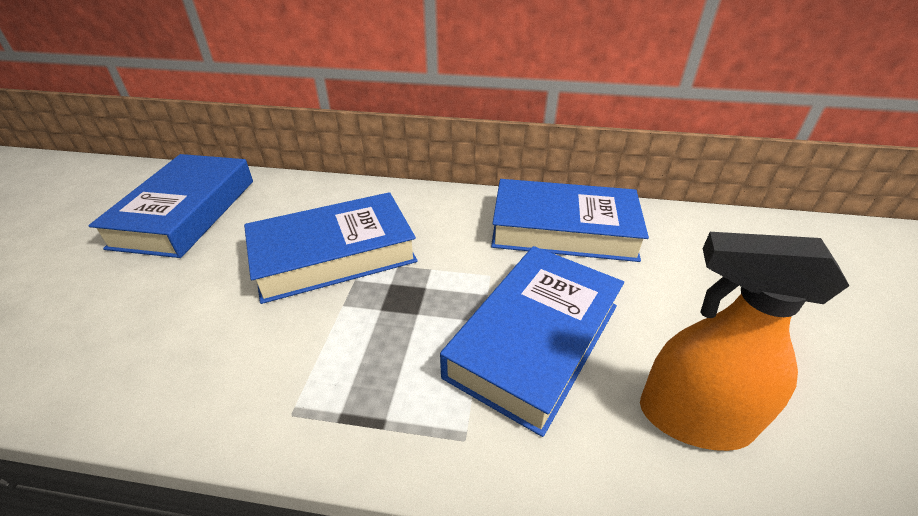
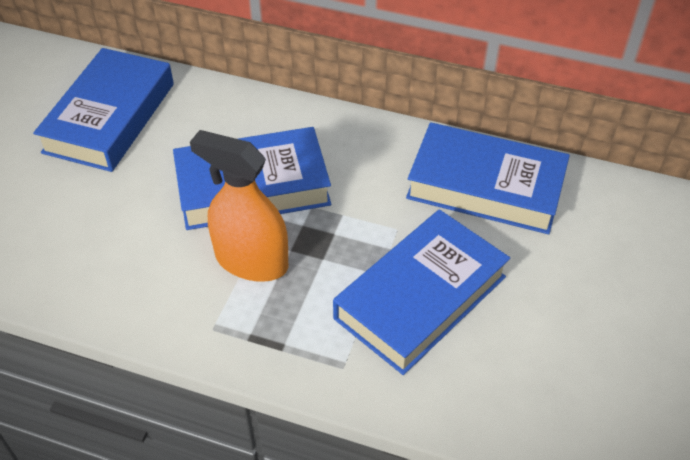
camera: 10 degrees right, 10 degrees up
(694, 418) = (529, 380): orange spray bottle -> orange spray bottle (251, 261)

